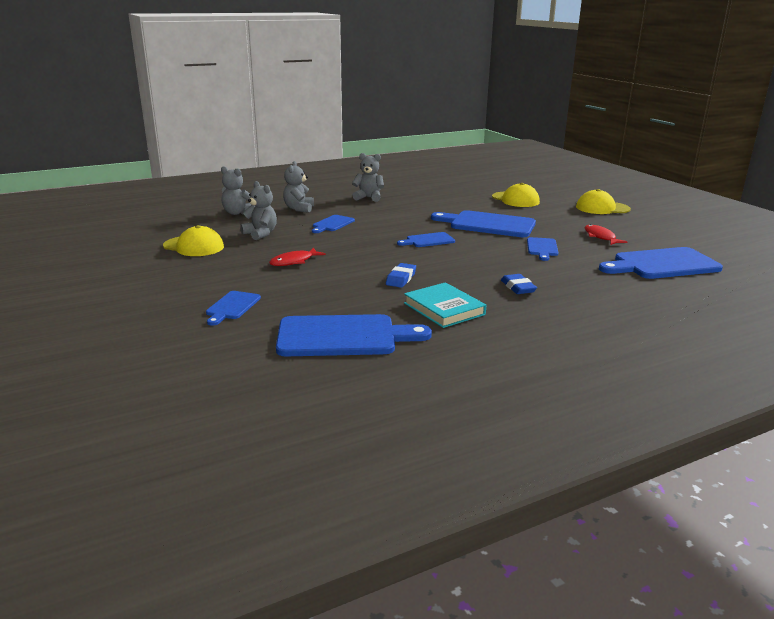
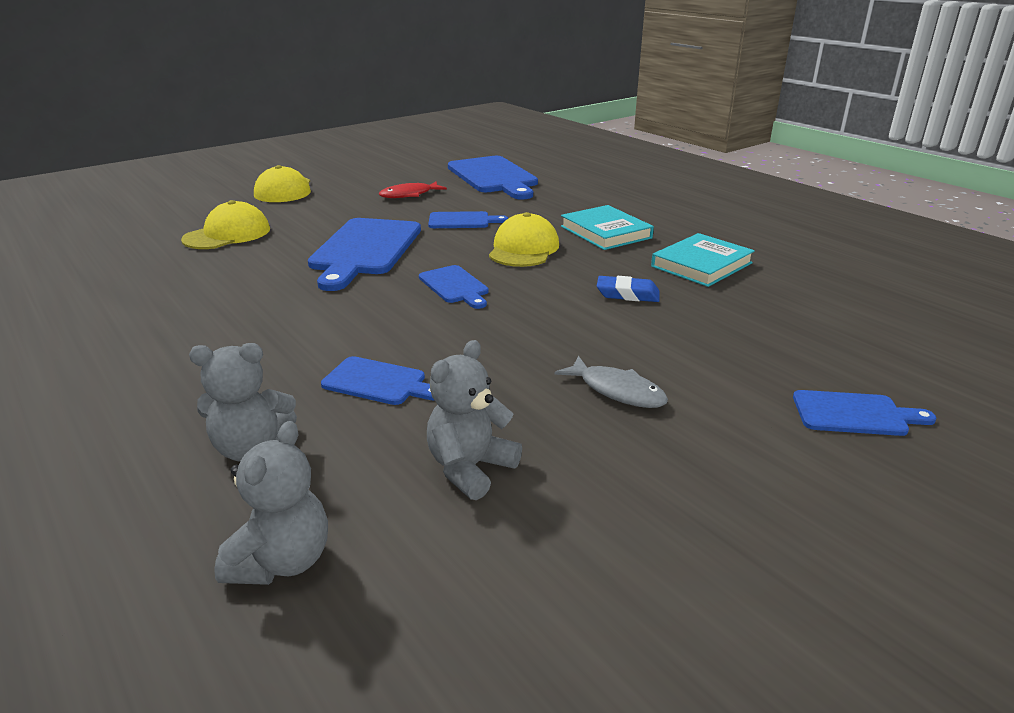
camera: 100 degrees left, 5 degrees up
(193, 246) = (605, 564): yellow cap -> yellow cap (523, 249)
(294, 261) = (617, 391): red fish -> grey fish
(343, 336) = (838, 313): blue cutting board -> none
(369, 198) = (172, 362): grey teddy bear -> none
(518, 287) = (606, 232): blue eraser -> turquoise book

